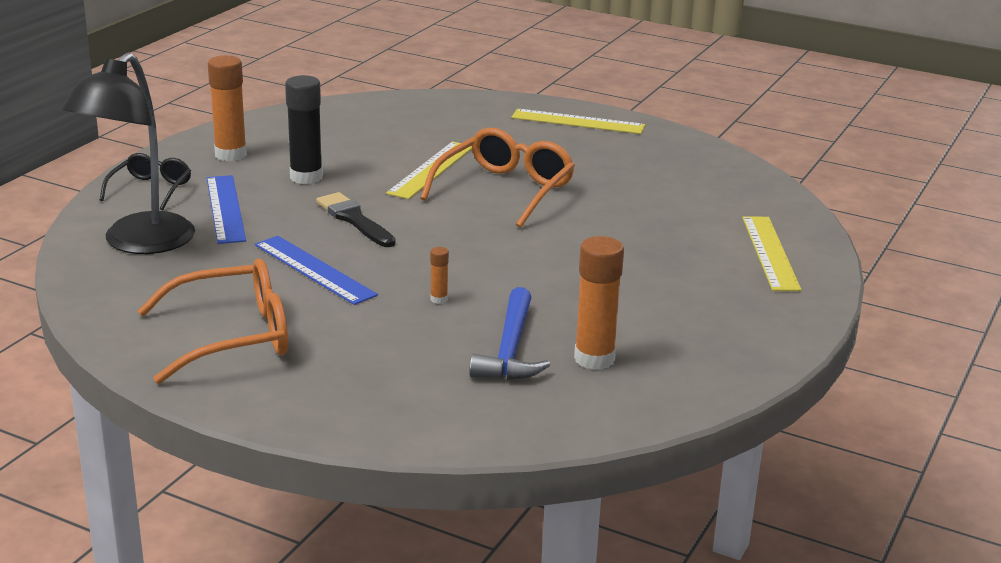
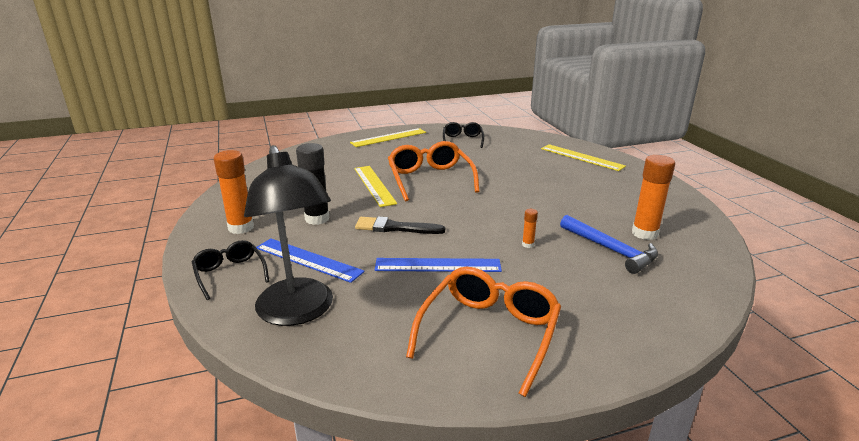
camera: 45 degrees left, 0 degrees up
(664, 163) = (462, 140): none -> black glasses

